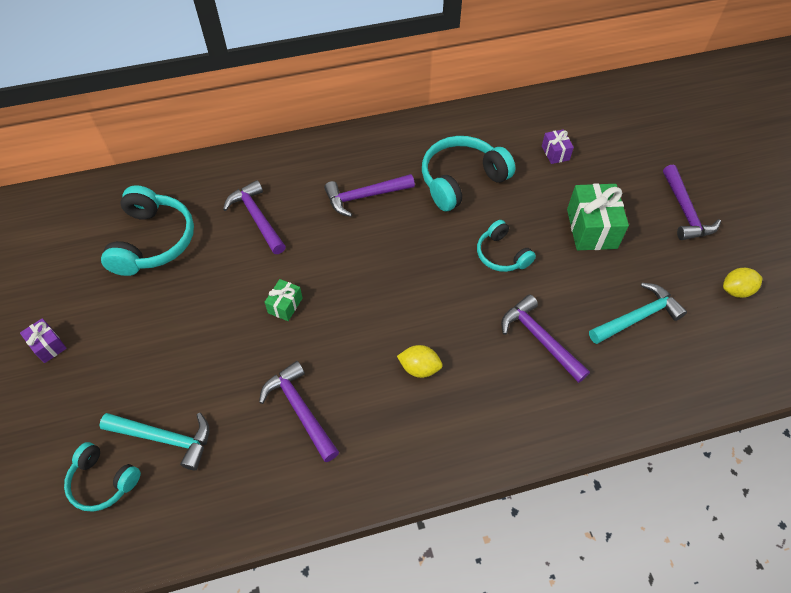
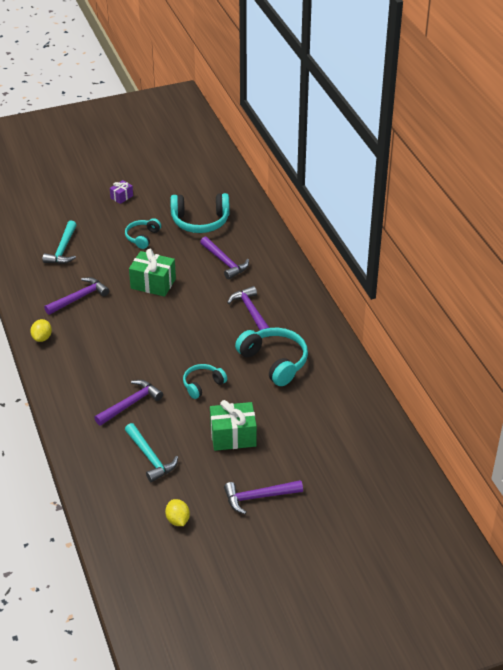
camera: 85 degrees right, 15 degrees down
(103, 481) = (39, 233): turquoise headphones -> turquoise headphones (142, 237)
(257, 217) = (225, 262): purple hammer -> purple hammer turned 90 degrees clockwise
(285, 305) = (153, 283): green gift -> green gift, size x1.89
(419, 368) = (107, 346): yellow lemon -> yellow lemon (42, 338)
(555, 153) = (314, 417): purple gift -> none

